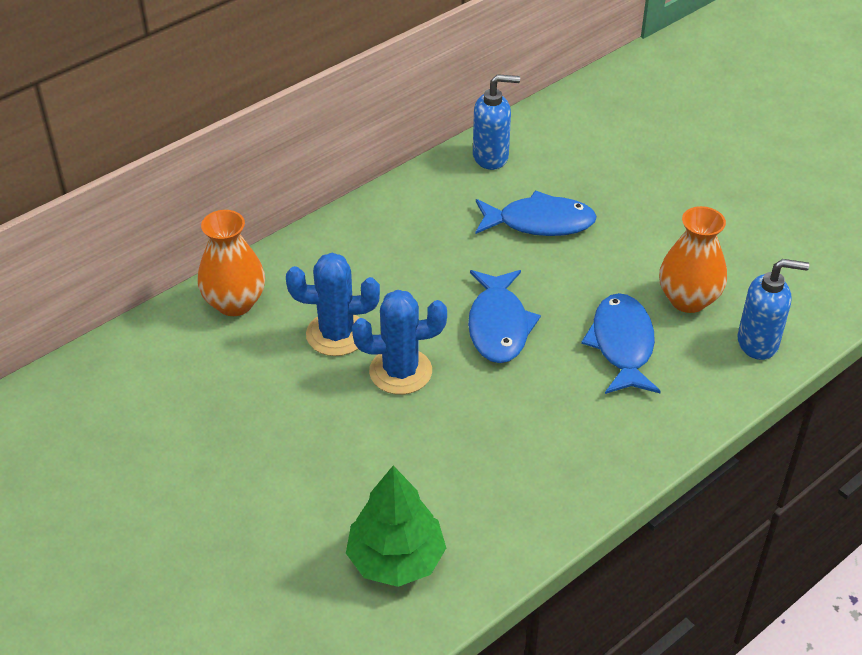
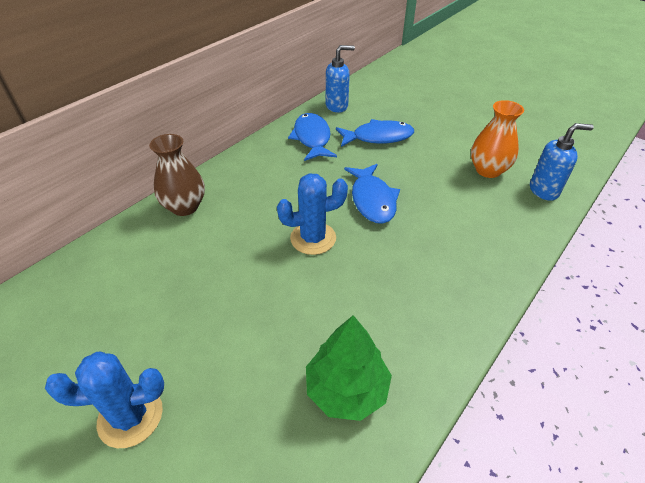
camera: 10 degrees left, 0 degrees up
(234, 303) = (185, 207): orange vase -> brown vase
(336, 334) = (261, 219): blue cactus -> blue cactus (130, 416)
(622, 345) = (458, 202): blue fish -> blue fish (312, 138)

